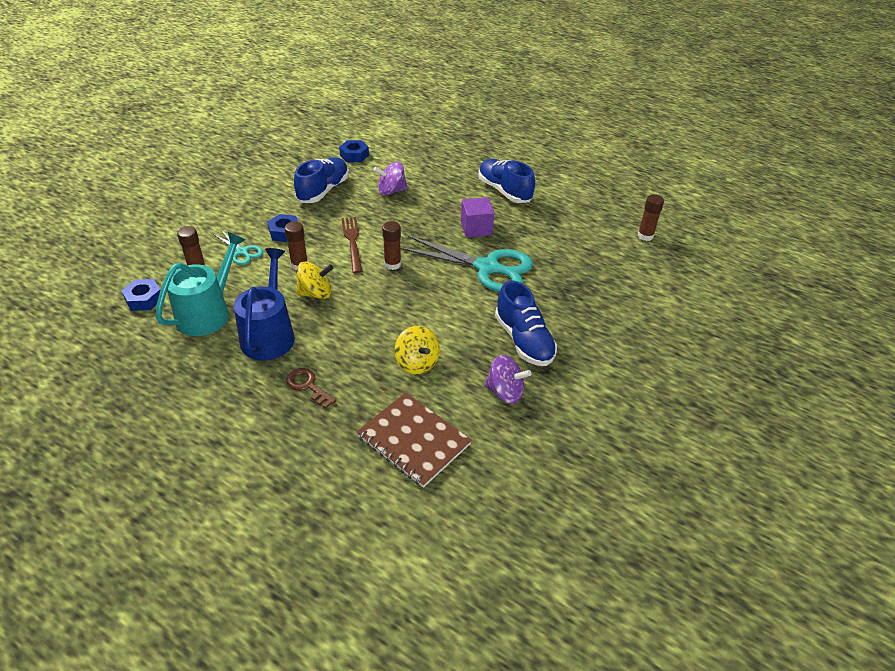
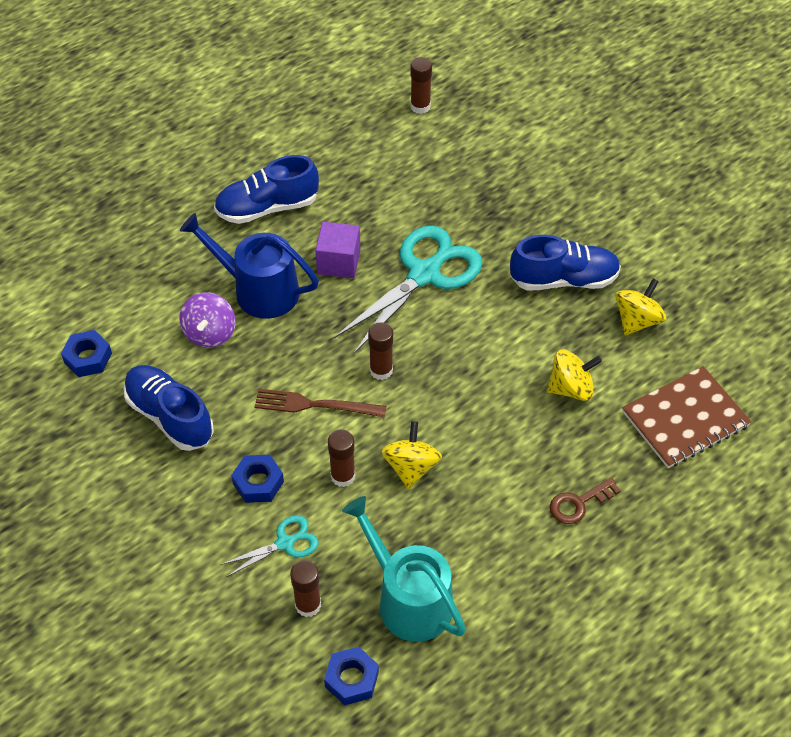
camera: 70 degrees left, 10 degrees up
(269, 335) = (476, 532): blue watering can -> blue watering can (259, 290)
(505, 392) = (637, 320): purple spinning top -> yellow spinning top

